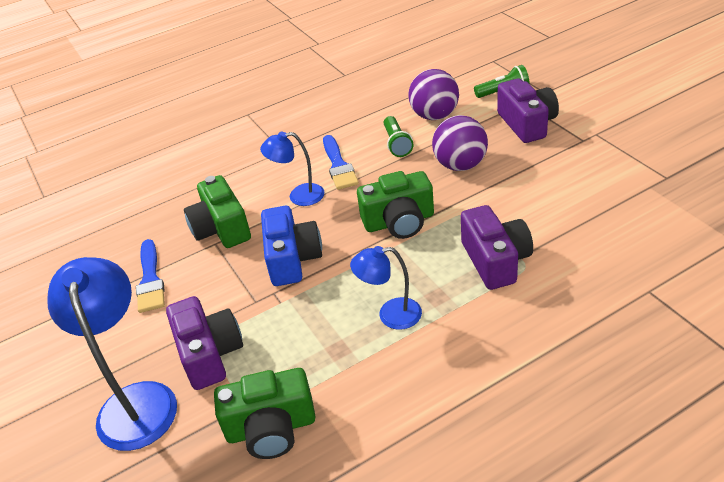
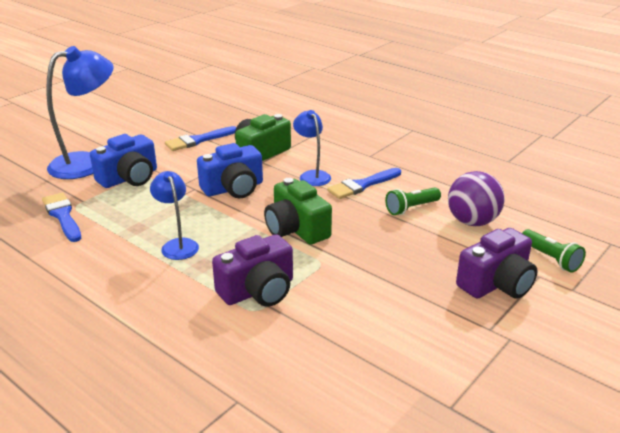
camera: 65 degrees right, 10 degrees down
(209, 354) = (129, 178): purple camera -> blue camera
(271, 428) = (62, 215): green camera -> blue brush
(460, 165) = (396, 249): purple ball -> none

